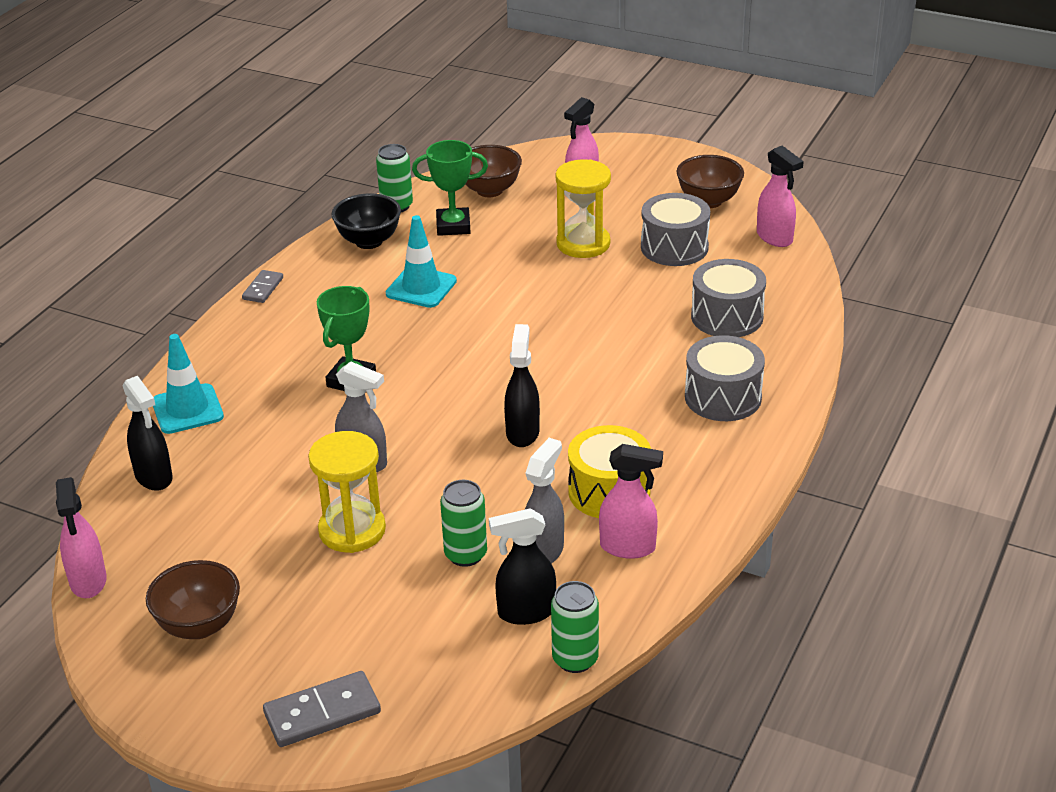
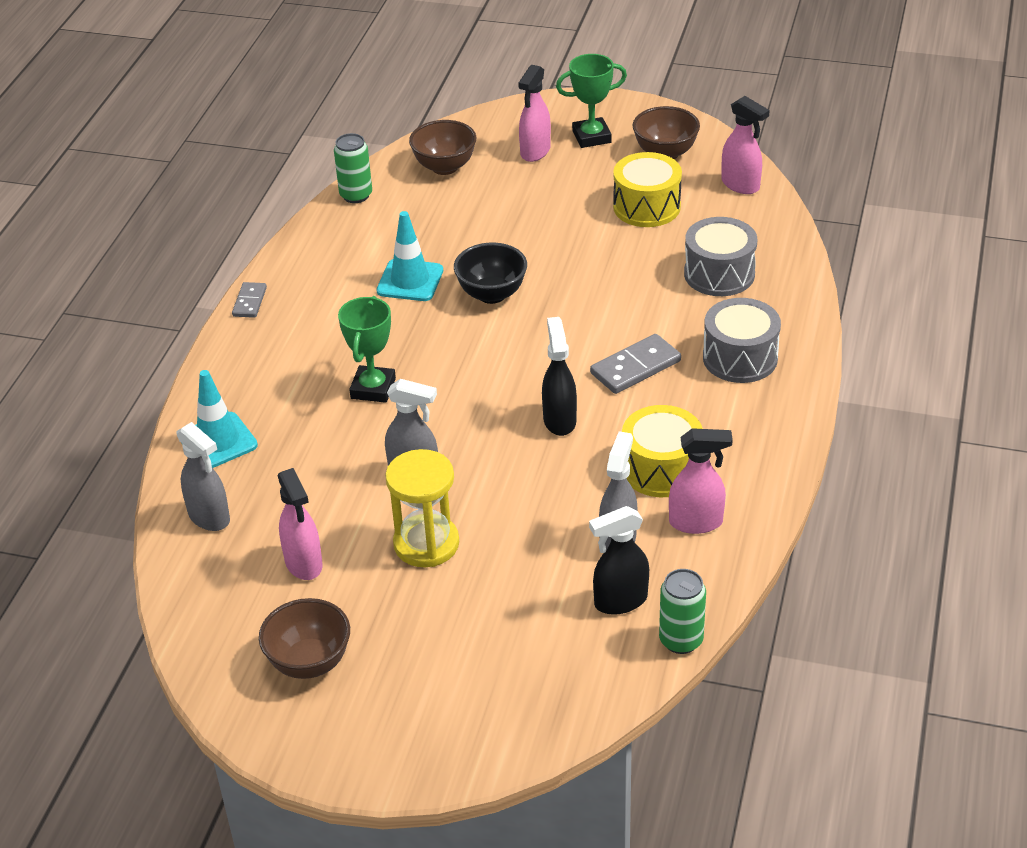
camera: 10 degrees left, 5 degrees up
(88, 581) = (182, 634): pink spray bottle -> pink spray bottle (304, 564)
(154, 477) = (209, 517): black spray bottle -> grey spray bottle
(322, 712) = (459, 730): grey domino -> grey domino (635, 367)
(369, 241) = (340, 237): black bowl -> black bowl (492, 294)
(453, 226) = (420, 210): green trophy -> green trophy (591, 137)
(465, 554) = (544, 552): green can -> none
(583, 244) = (556, 214): yellow hourglass -> none
(674, 247) = (646, 207): grey drum -> yellow drum

